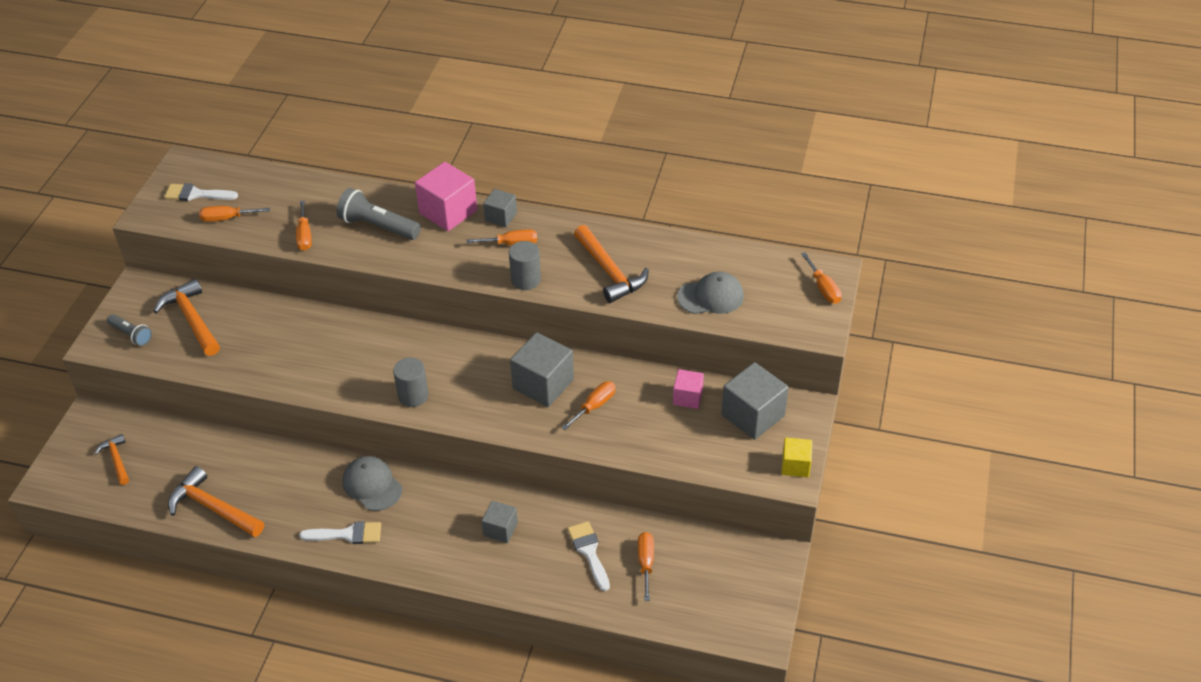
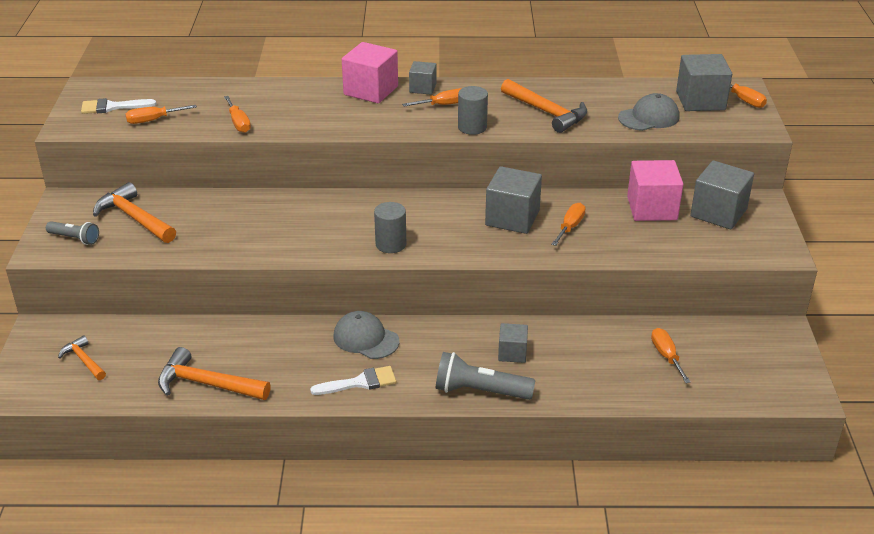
camera: 15 degrees left, 10 degrees down
(377, 226) = (308, 108): grey flashlight -> grey flashlight (479, 391)
(589, 552) = (607, 356): white brush -> none
(687, 397) = (652, 208): pink cube -> pink cube, size x1.74
(777, 282) = (700, 101): none -> grey cube
(795, 465) = (779, 242): yellow cube -> none

